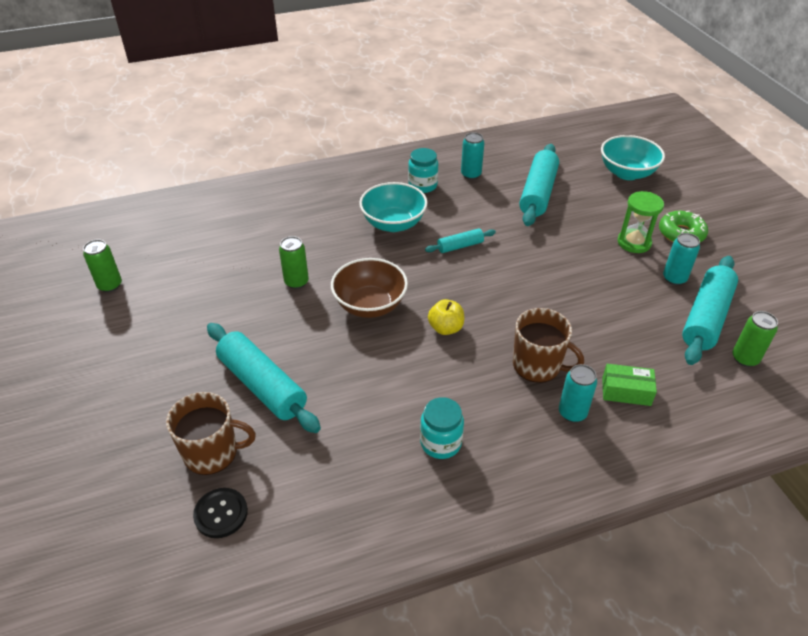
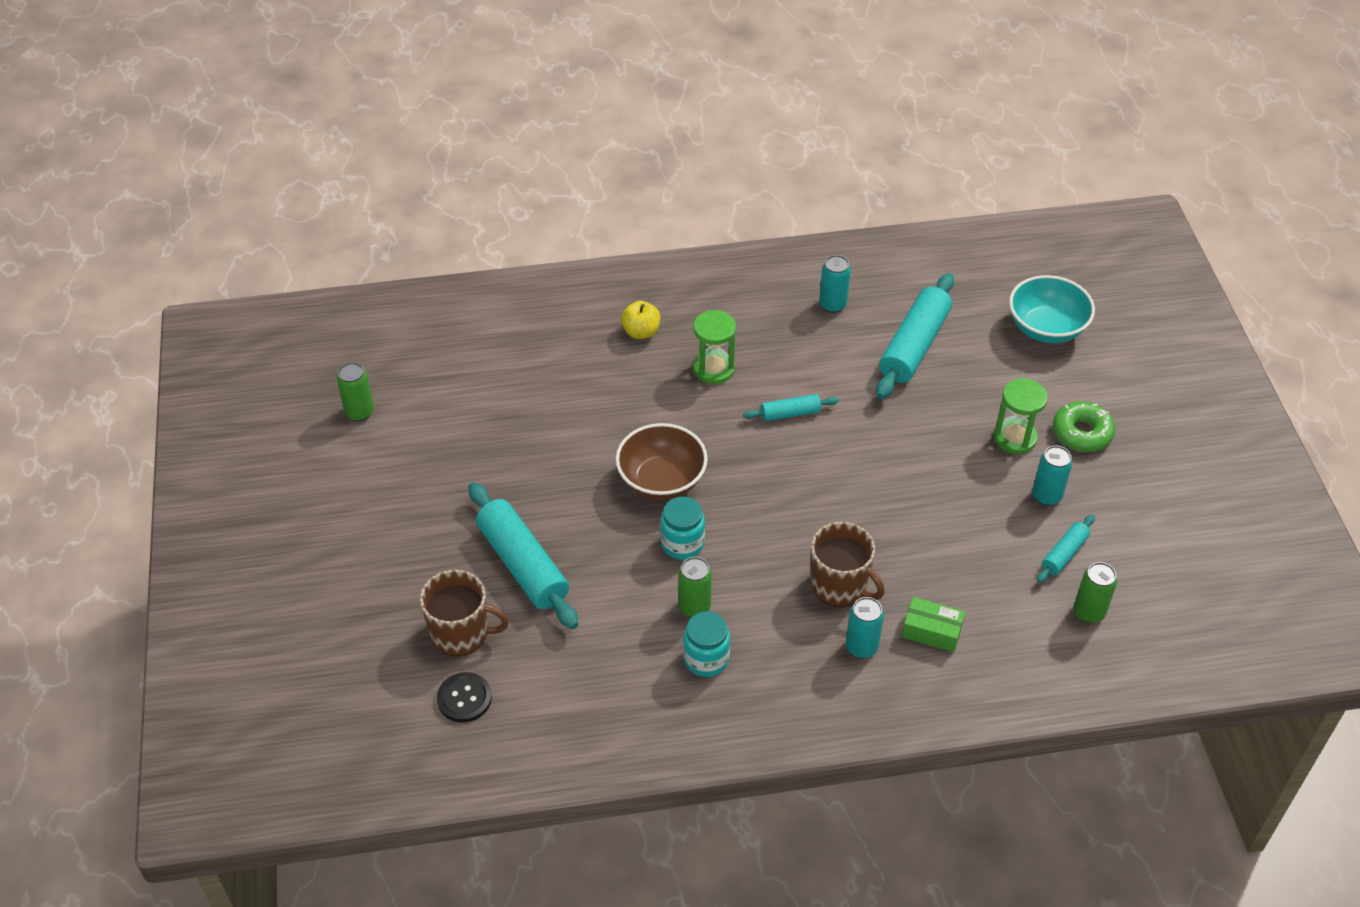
camera: 10 degrees right, 5 degrees up
(296, 282) = (579, 438): green can -> green can (694, 607)
(393, 223) = (713, 369): turquoise bowl -> green hourglass
(422, 185) = (764, 314): turquoise jar -> turquoise jar (682, 544)
(445, 328) = (744, 523): yellow apple -> yellow apple (641, 332)
(706, 317) = (1064, 554): turquoise rolling pin -> turquoise rolling pin, size x0.51

